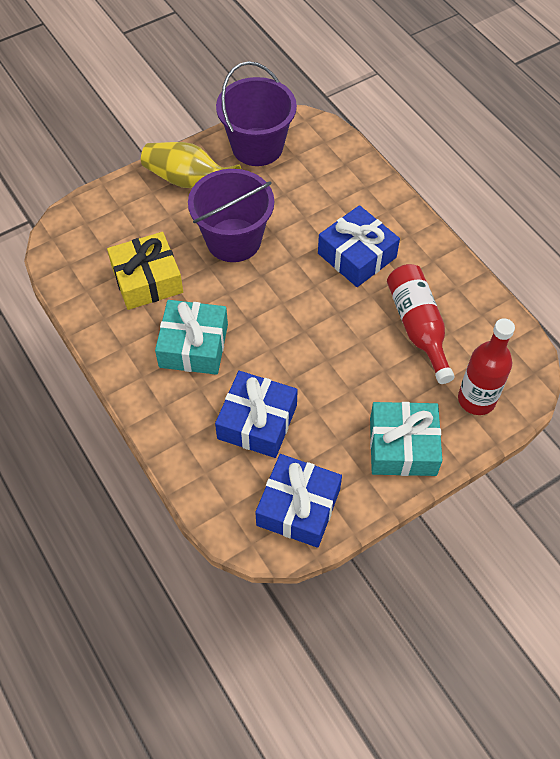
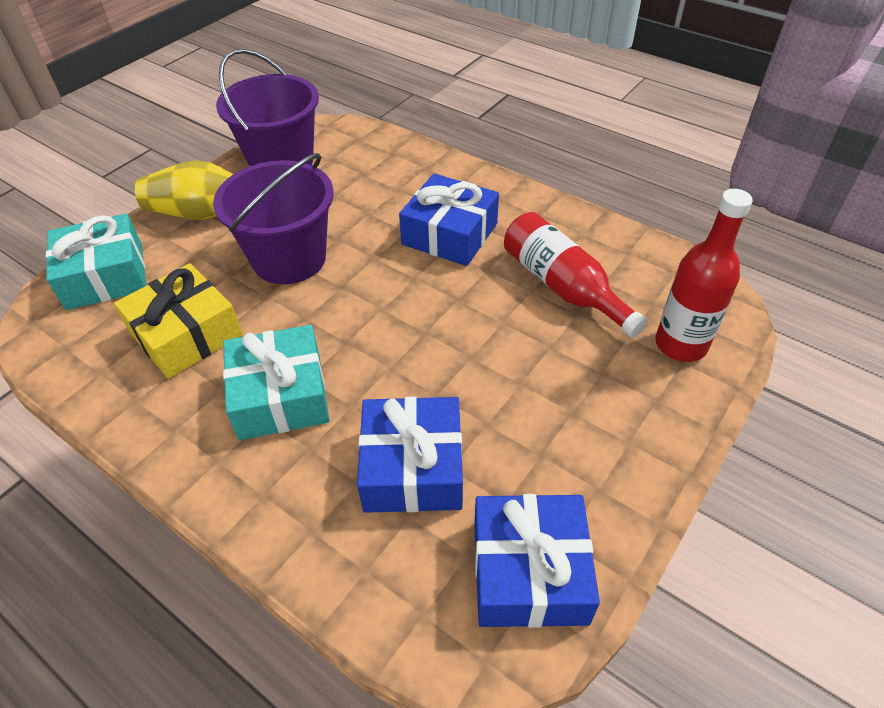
camera: 20 degrees left, 10 degrees down
(402, 446) = (626, 432): turquoise gift -> turquoise gift (105, 276)

